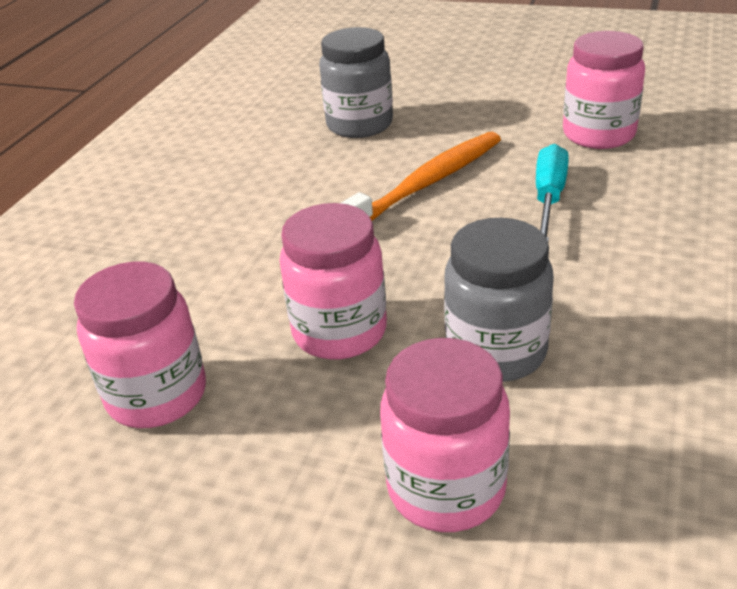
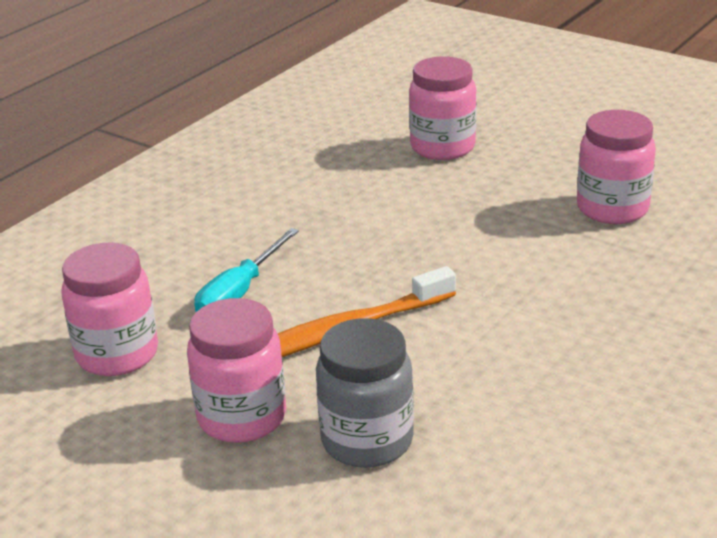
camera: 165 degrees left, 5 degrees down
(339, 332) = (475, 223): pink jar -> pink jar (242, 417)
(496, 352) = (374, 195): grey jar -> none

